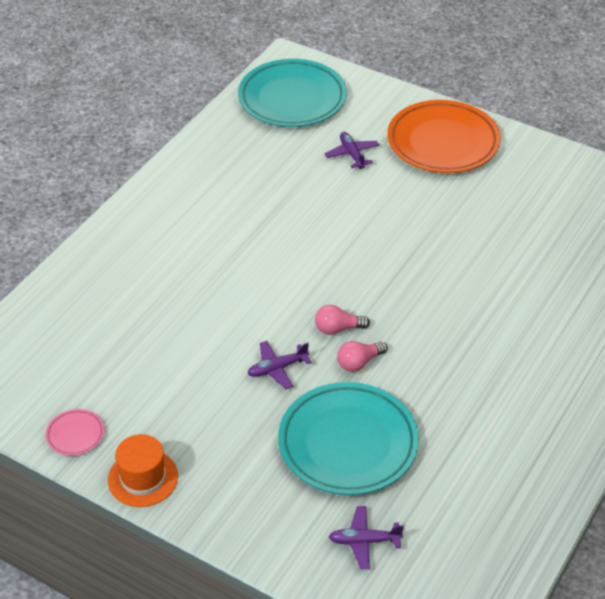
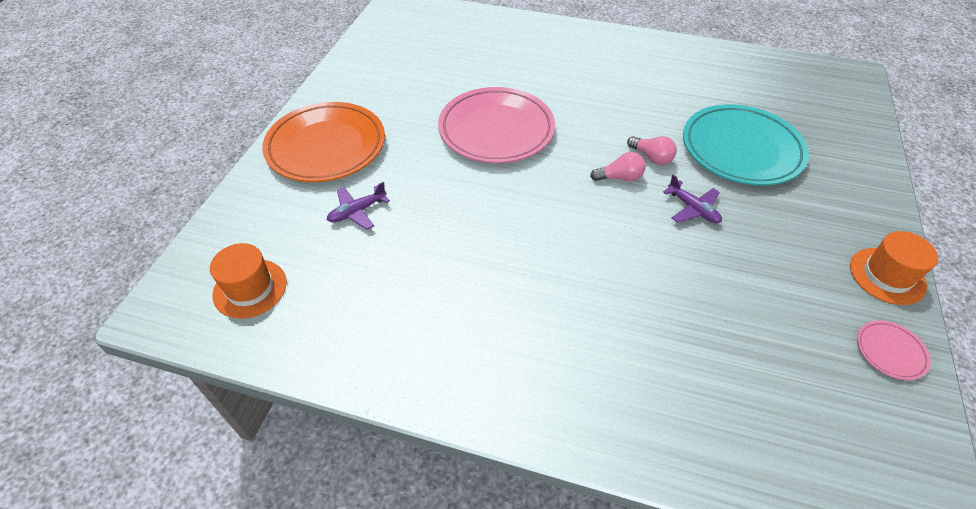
camera: 105 degrees left, 5 degrees up
(292, 99) = (250, 288): turquoise plate -> orange hat
(338, 329) = (620, 177): pink light bulb -> pink light bulb turned 75 degrees counterclockwise
(364, 541) = (820, 127): purple plane -> none
(437, 256) = (496, 130): none -> pink plate

